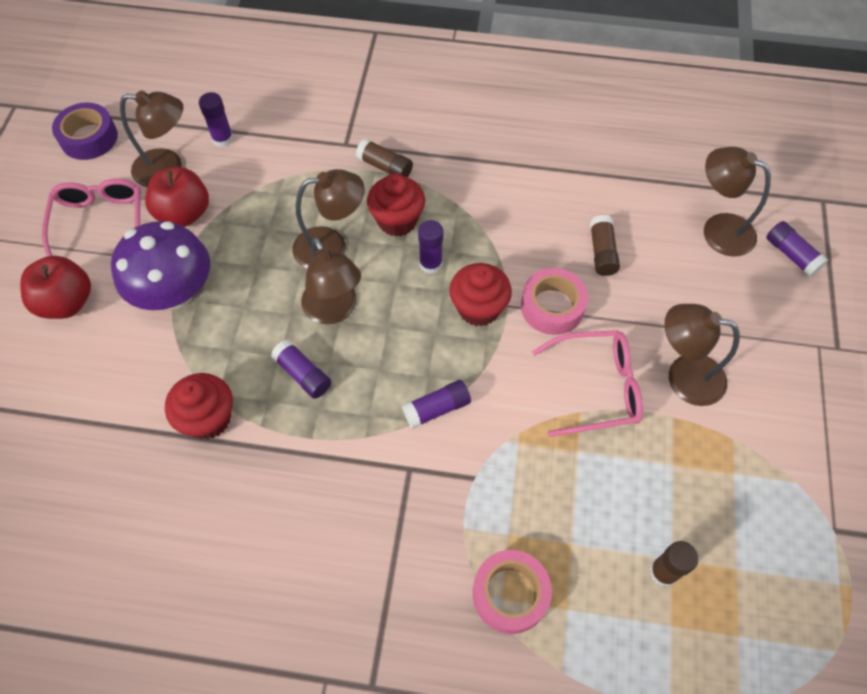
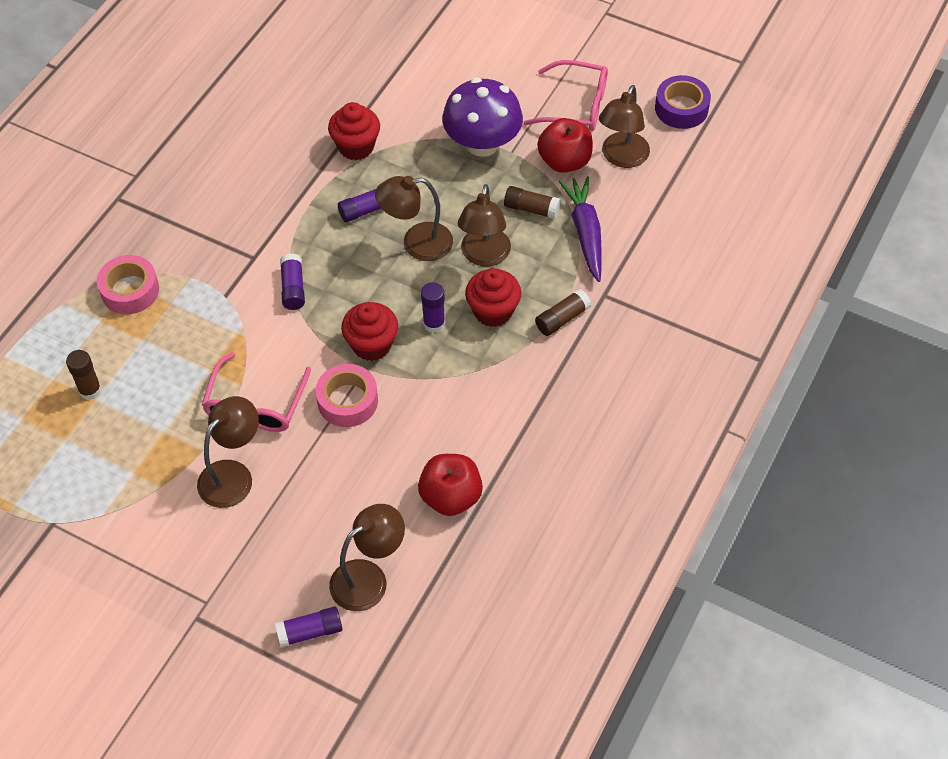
camera: 110 degrees right, 5 degrees down
(67, 302) = (502, 78): red apple -> red apple (451, 497)
(223, 139) = (645, 202): purple glue stick -> none
(275, 174) = (585, 233): none -> purple carrot
(602, 252) = (387, 463): brown glue stick -> brown glue stick (531, 209)

